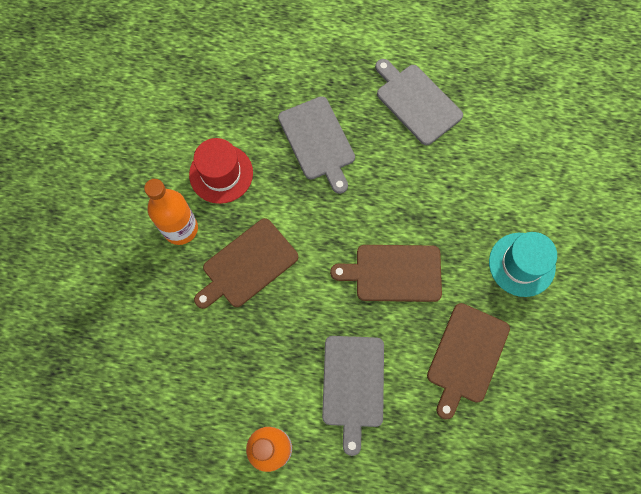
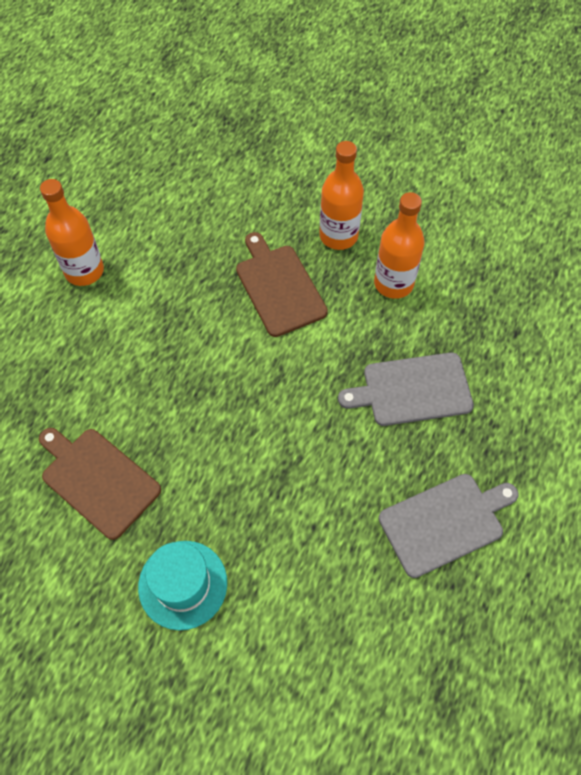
camera: 105 degrees right, 10 degrees down
(221, 173) = (393, 283): red hat -> orange bottle
(353, 385) = (114, 355): grey cutting board -> none
(394, 273) = (222, 429): brown cutting board -> none

